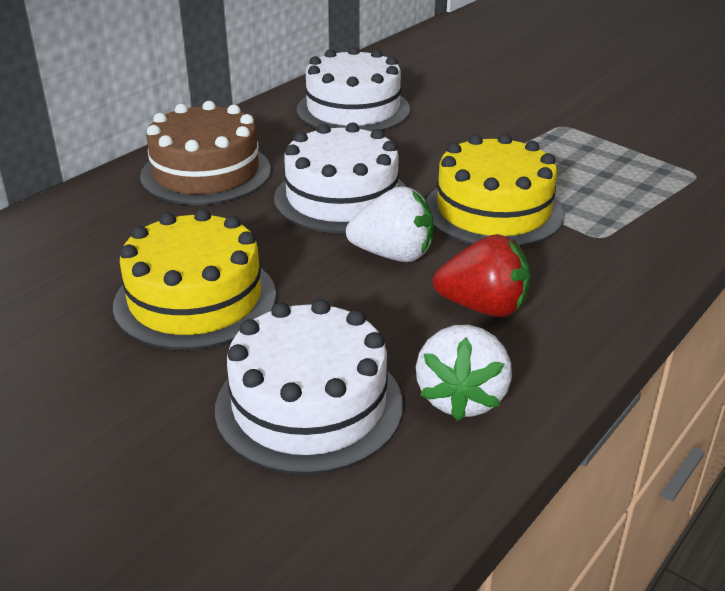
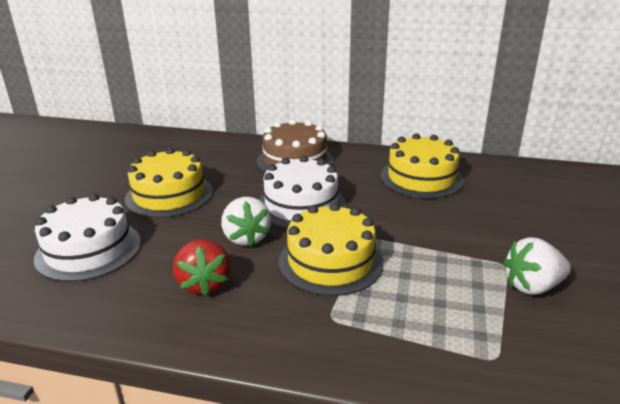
camera: 65 degrees right, 5 degrees down
(353, 109) = (421, 178): white cake -> yellow cake
(461, 398) = (106, 297): white strawberry -> white strawberry (532, 286)

